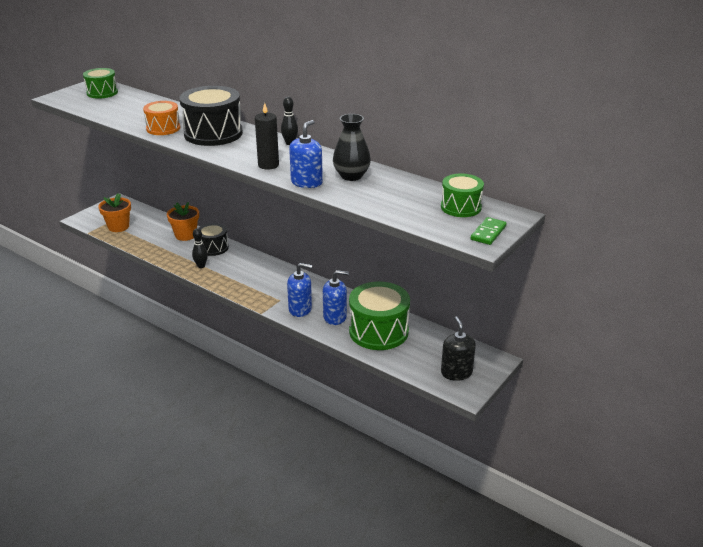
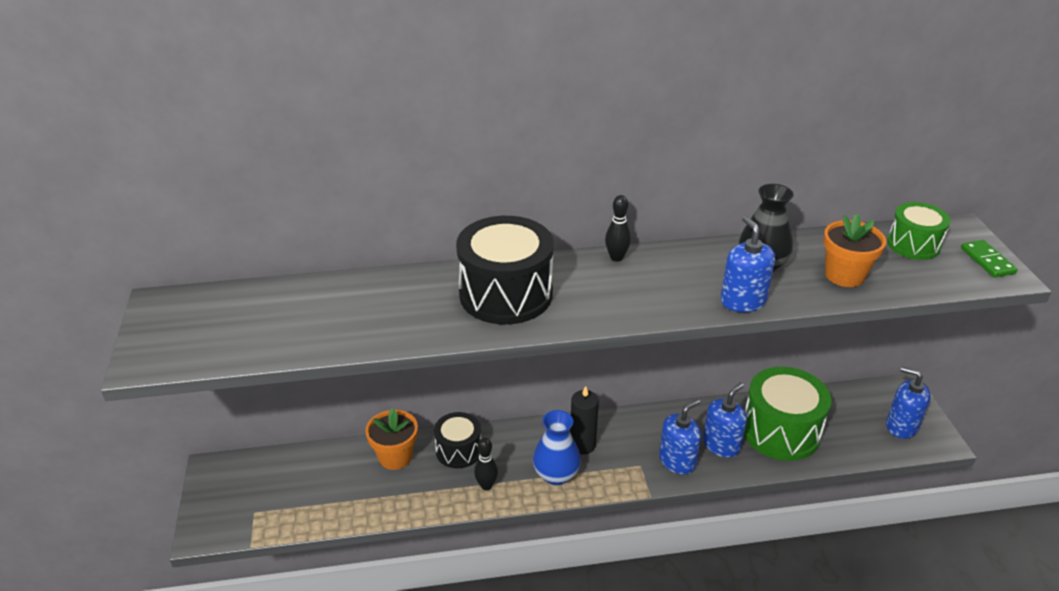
camera: 45 degrees left, 5 degrees up
(102, 93) = (206, 313): green drum -> none
(118, 227) = (282, 506): orange flower pot -> orange flower pot (844, 275)
(163, 128) = (426, 323): orange drum -> none
(236, 280) = (556, 475): none -> blue vase
(268, 165) = (660, 302): black candle -> black candle (582, 445)
(456, 372) = (901, 426): black soap dispenser -> blue soap dispenser

